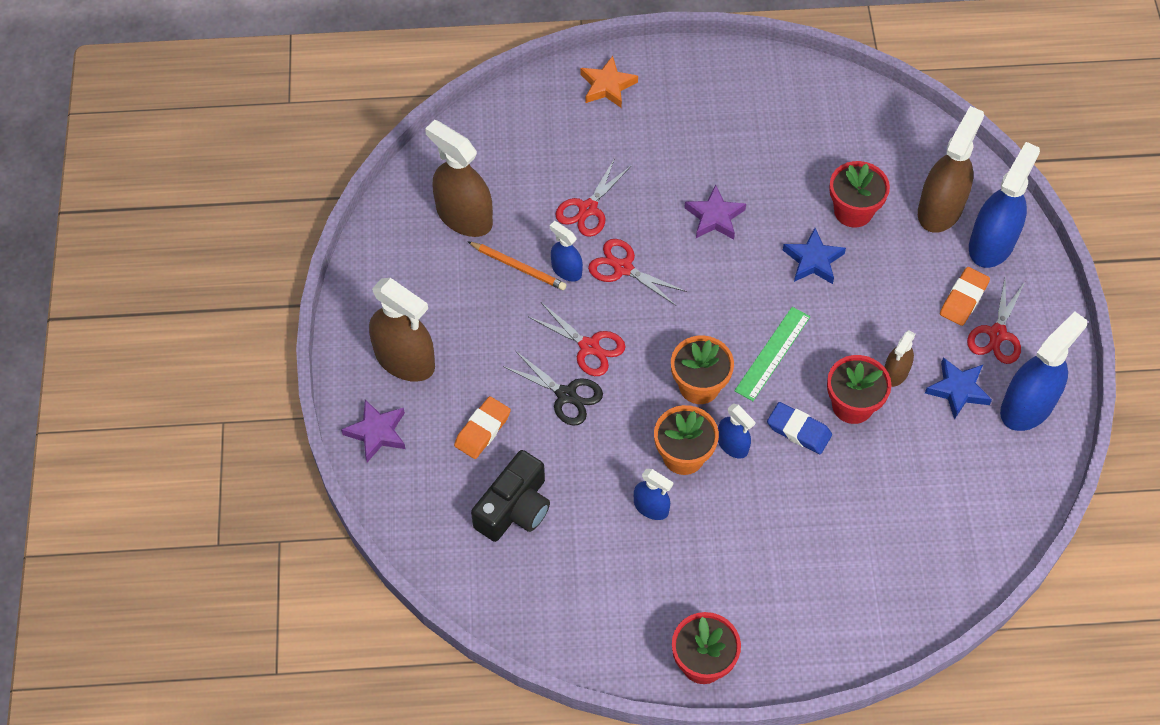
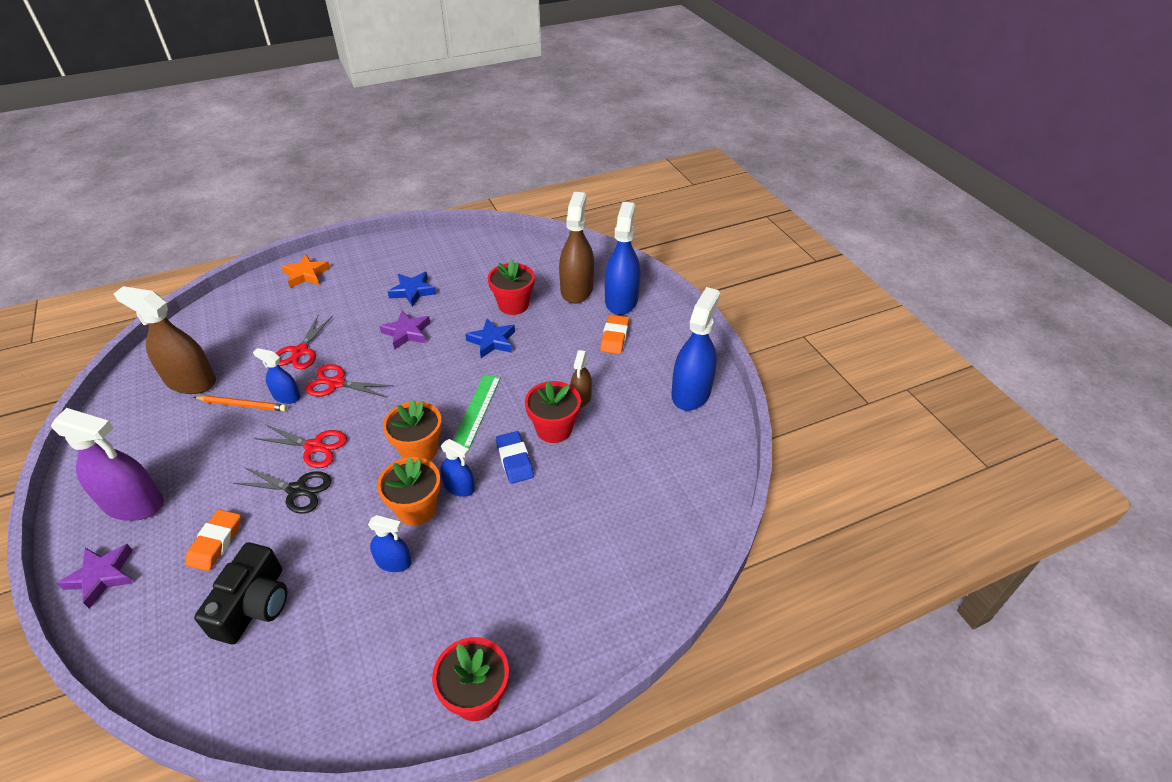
camera: 20 degrees left, 15 degrees down
(405, 359) = (133, 504): brown spray bottle -> purple spray bottle
(798, 431) = (514, 460): blue eraser -> blue eraser turned 60 degrees clockwise
(958, 390) = (634, 396): blue star -> blue star (413, 291)
(997, 334) = (648, 352): red scissors -> none

